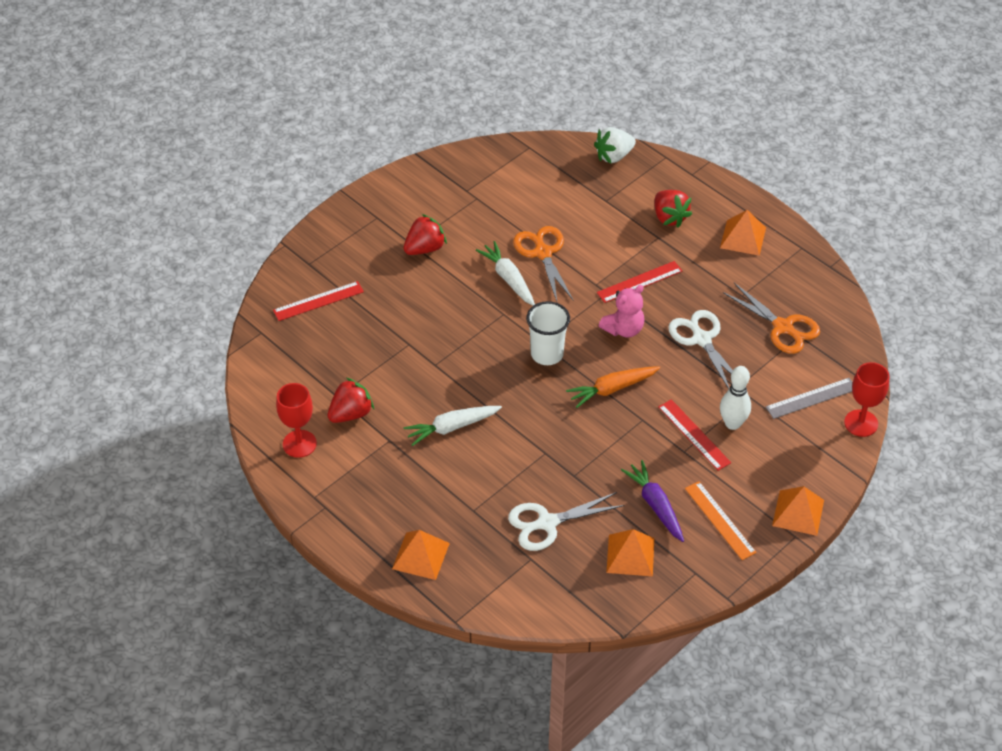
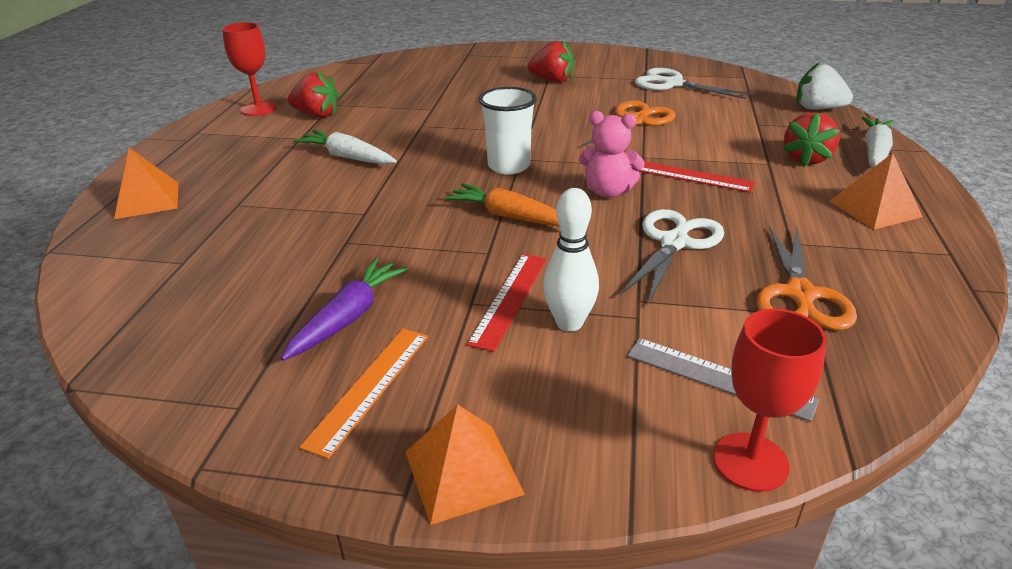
camera: 55 degrees right, 15 degrees down
(318, 301) = (432, 68): red ruler -> none
(508, 278) = (577, 118): white carrot -> white carrot (874, 152)
(546, 523) = (251, 252): white scissors -> white scissors (672, 84)
(630, 555) = (236, 332): orange pyramid -> none

